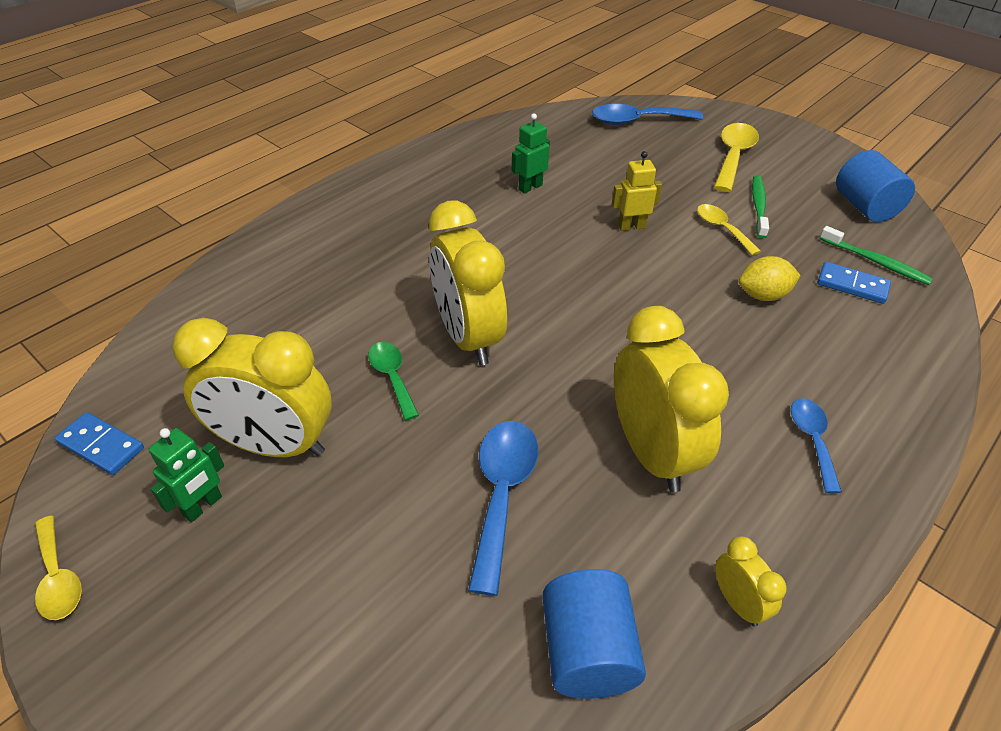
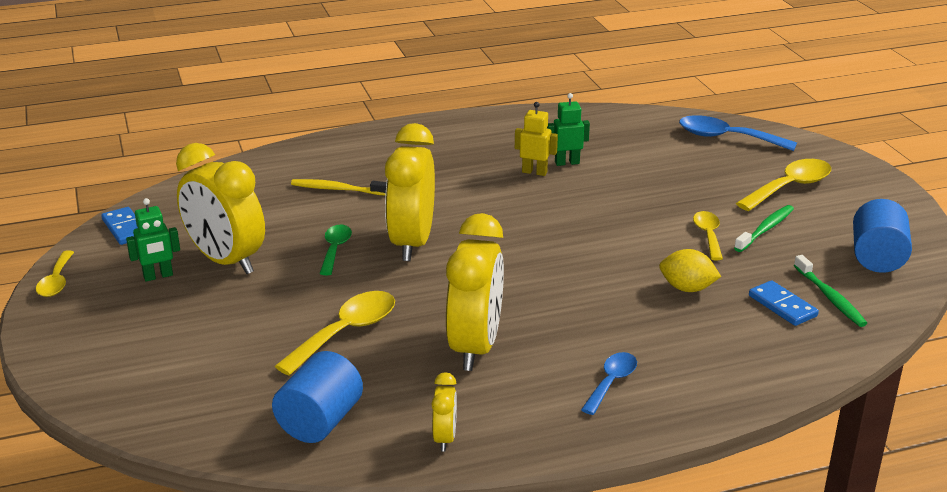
camera: 30 degrees right, 15 degrees down
(329, 294) = (337, 189): none -> yellow toothbrush
(502, 493) = (346, 332): blue spoon -> yellow spoon
(631, 226) = (625, 212): yellow robot -> yellow robot (534, 172)

